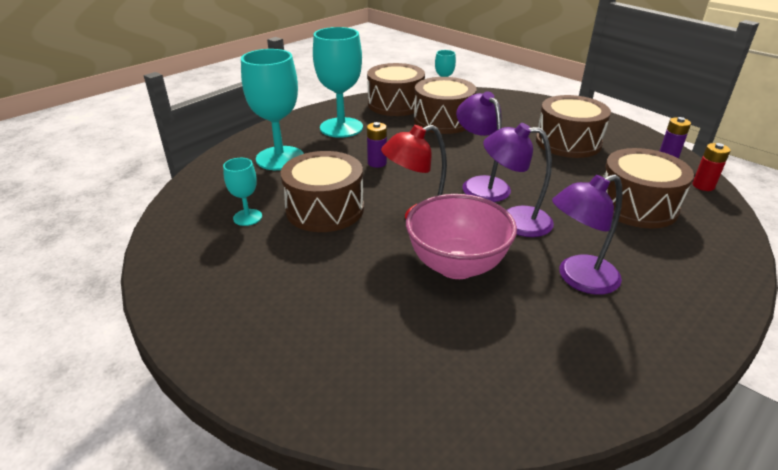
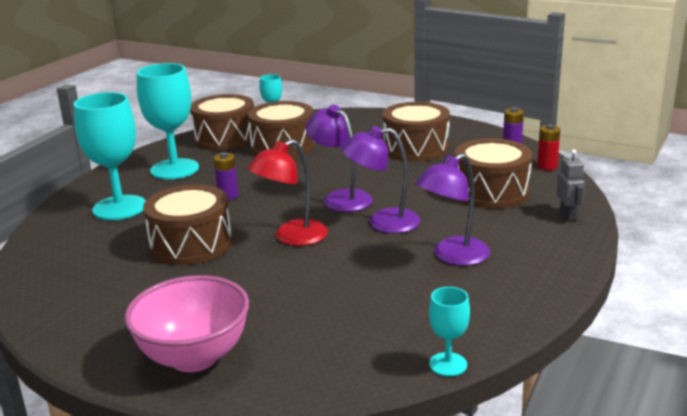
camera: 15 degrees left, 10 degrees down
(247, 217) = (112, 265): turquoise goblet -> turquoise goblet (448, 364)
(456, 265) = (340, 266): pink bowl -> pink bowl (194, 357)
(719, 252) = (568, 215): none -> grey robot

